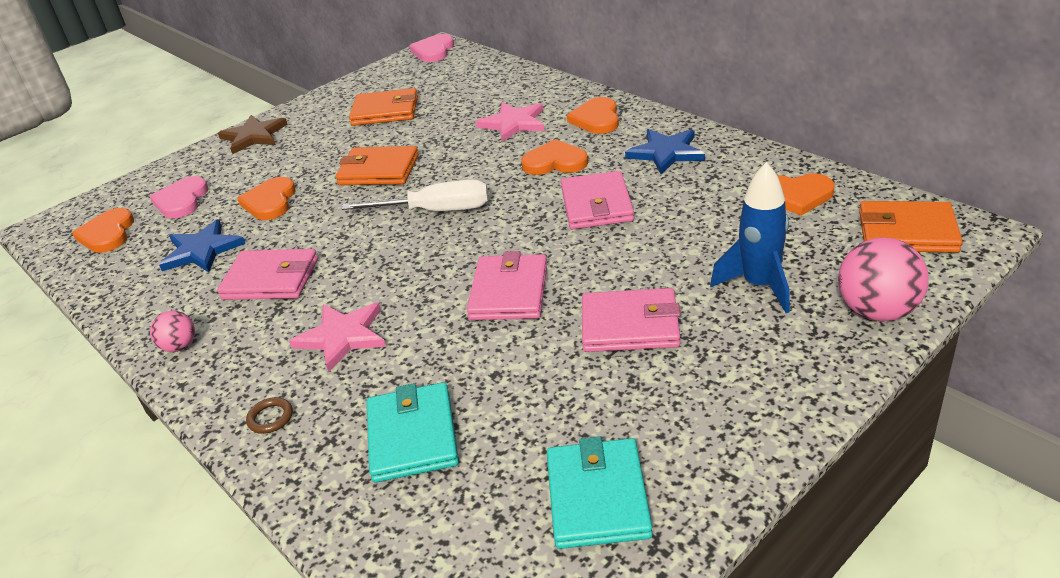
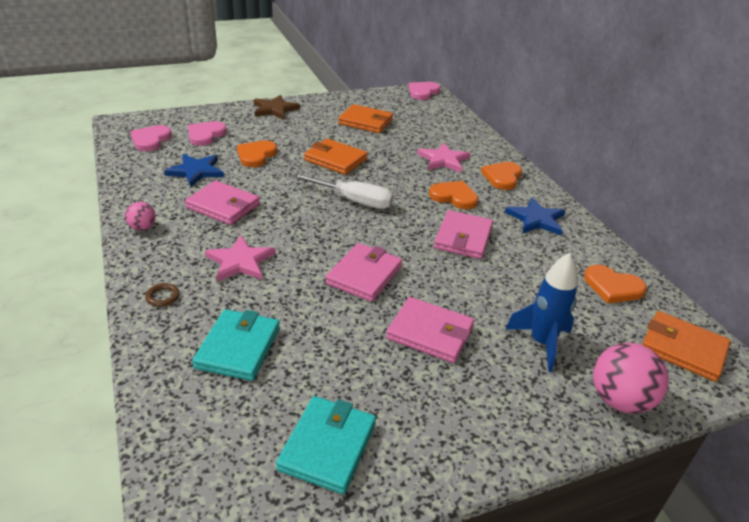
camera: 15 degrees right, 0 degrees up
(107, 234) = (151, 140): orange heart -> pink heart

